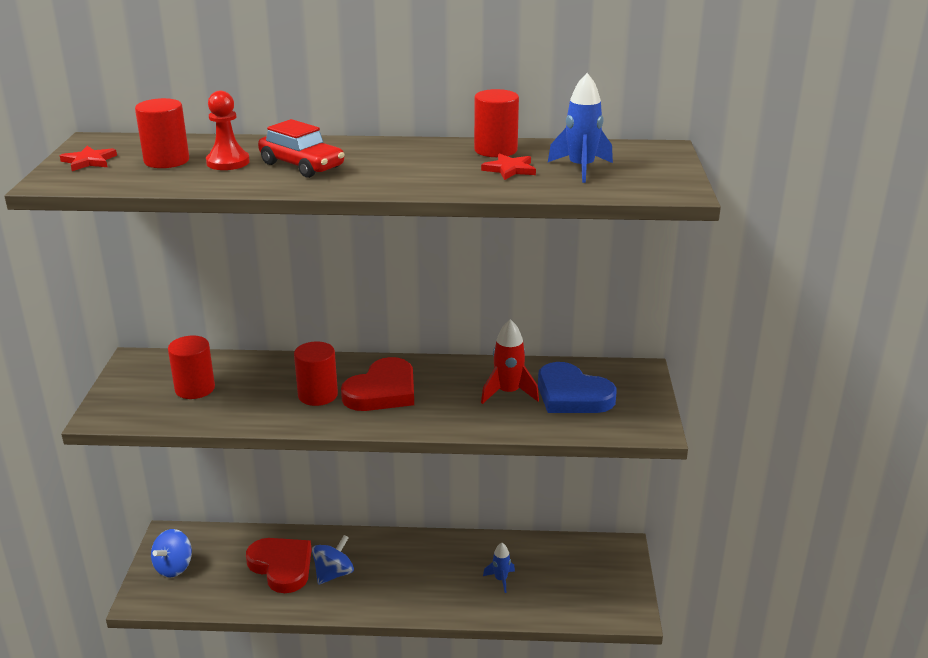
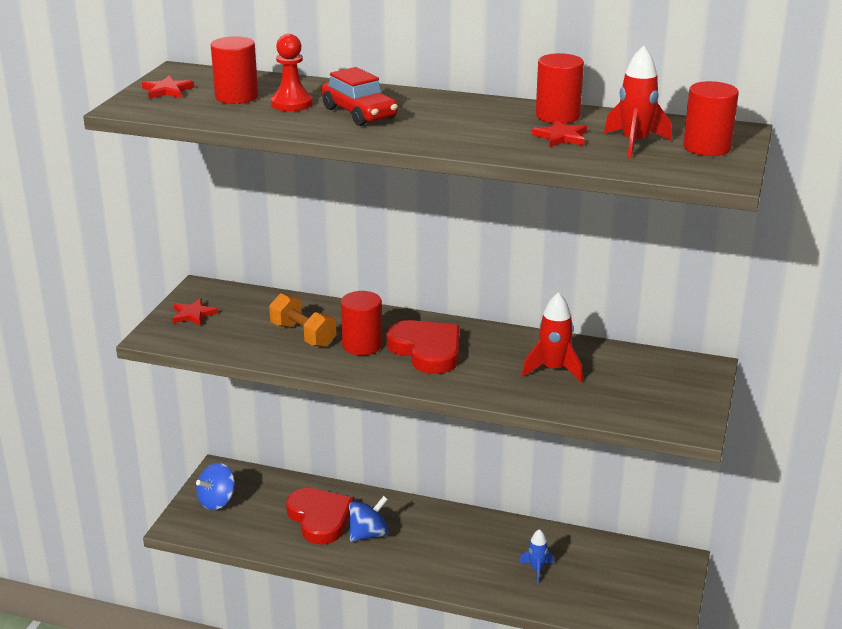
camera: 15 degrees right, 0 degrees up
(135, 387) = (193, 314): none -> red star
(195, 388) = (248, 323): red cylinder -> red cylinder (707, 147)
(255, 393) = (303, 335): none -> orange dumbbell
(382, 391) = (427, 350): red heart -> red heart turned 90 degrees counterclockwise
(572, 395) = (620, 381): blue heart -> none
(581, 168) = (635, 143): blue rocket -> red rocket

